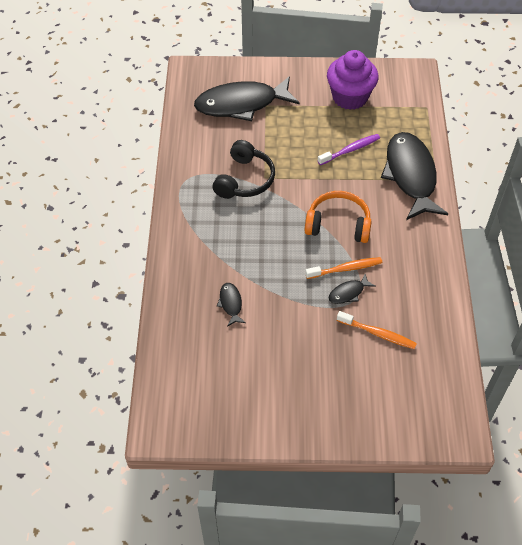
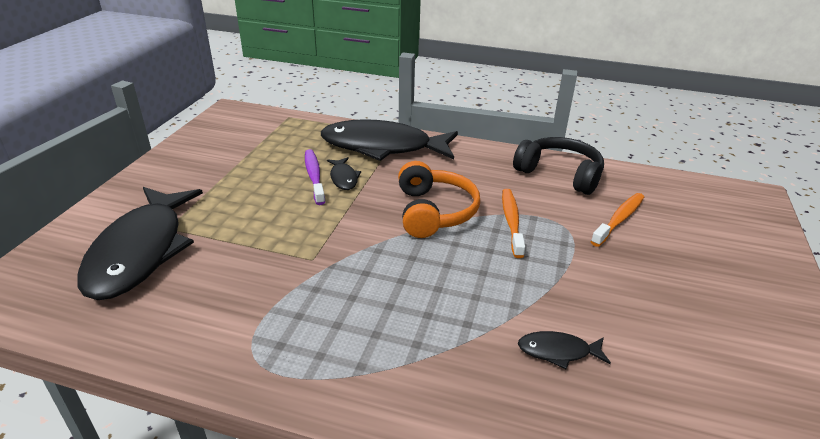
camera: 75 degrees left, 20 degrees down
(245, 179) = (303, 280): black headphones -> black headphones (560, 174)
(338, 224) = (434, 212): orange headphones -> orange headphones turned 150 degrees clockwise
(348, 293) = (552, 228): black fish -> black fish (343, 178)
(350, 97) = (225, 158): purple cupcake -> none

